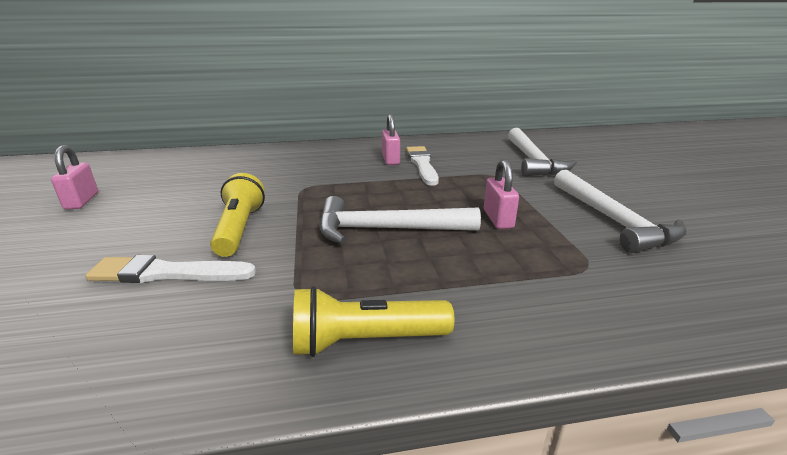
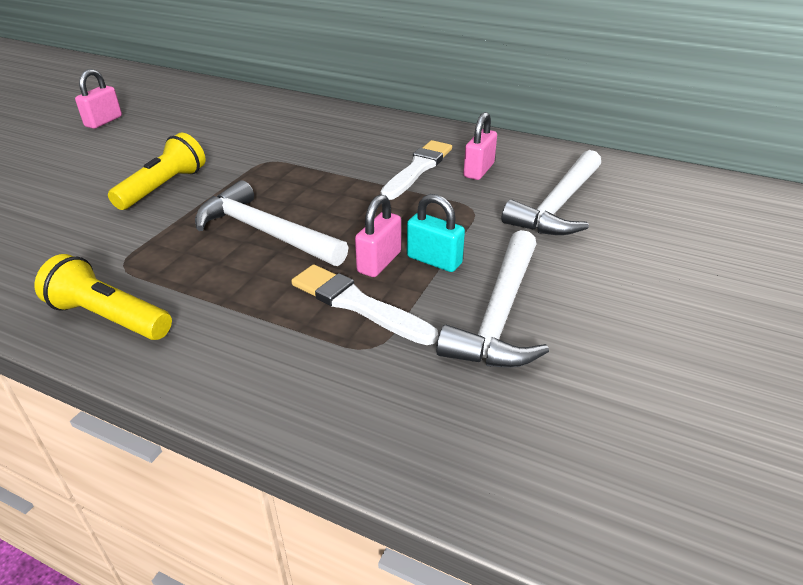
camera: 35 degrees right, 10 degrees up
(167, 273) = (75, 208): white brush -> white brush (357, 304)
(390, 159) = (395, 152): pink padlock -> pink padlock (478, 170)
(526, 207) = (434, 260): none -> turquoise padlock

